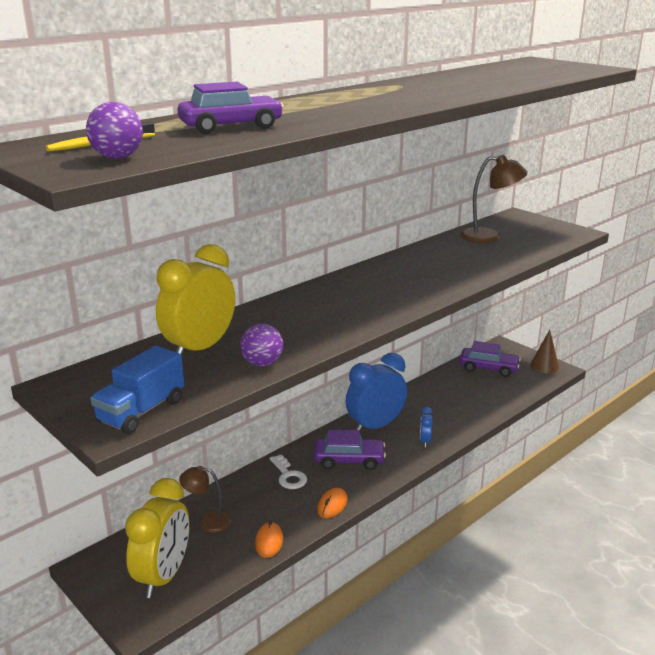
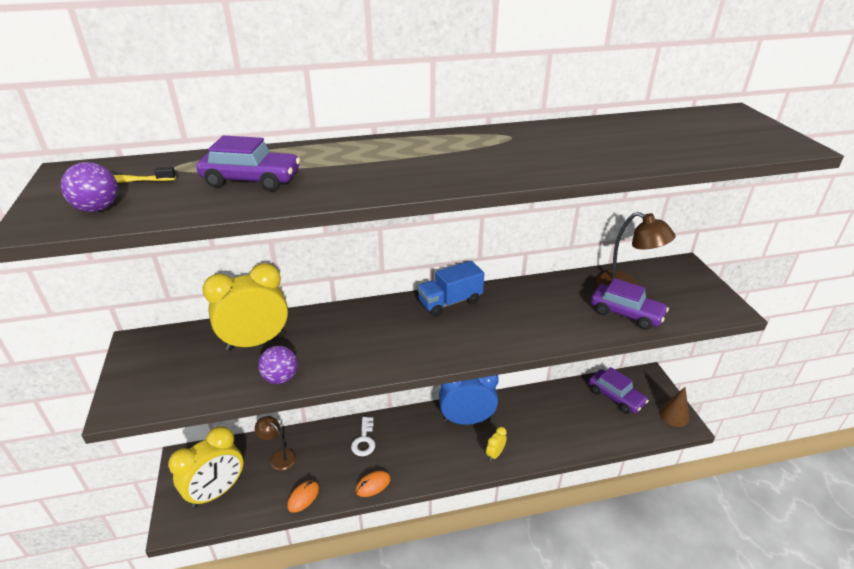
camera: 30 degrees right, 10 degrees up
(141, 411) = (156, 394): blue truck -> blue truck (450, 302)
(349, 460) = (419, 446): purple car -> purple car (626, 313)
(425, 441) = (495, 454): blue clock -> yellow clock

